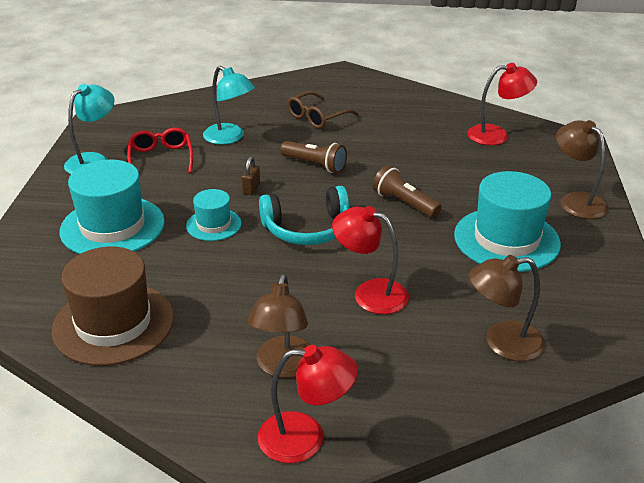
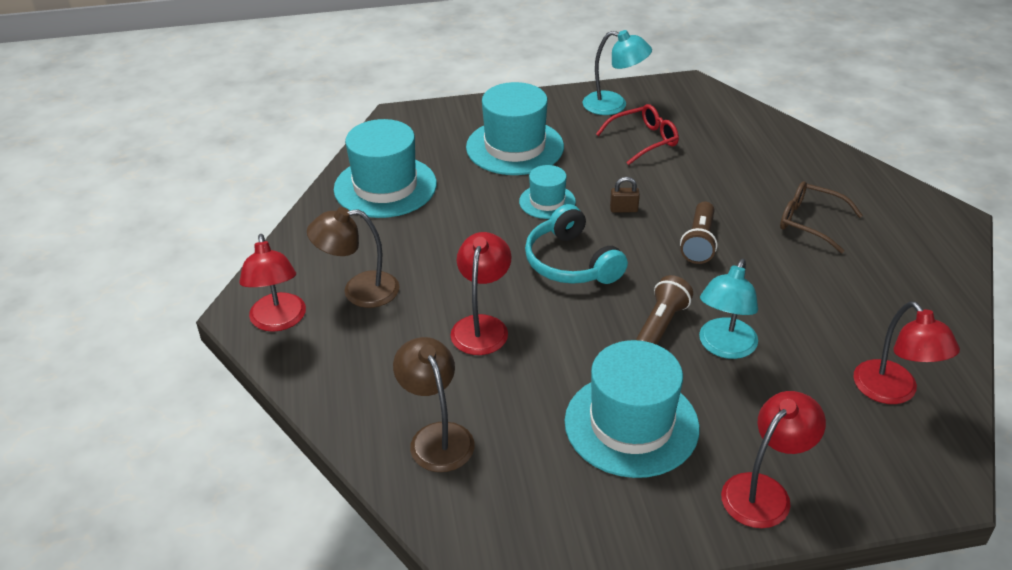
camera: 75 degrees right, 5 degrees up
(113, 323) = (385, 187): brown hat -> turquoise hat
(229, 138) = (714, 171): turquoise lamp -> turquoise lamp (724, 347)
(576, 201) = (764, 491): brown lamp -> red lamp

